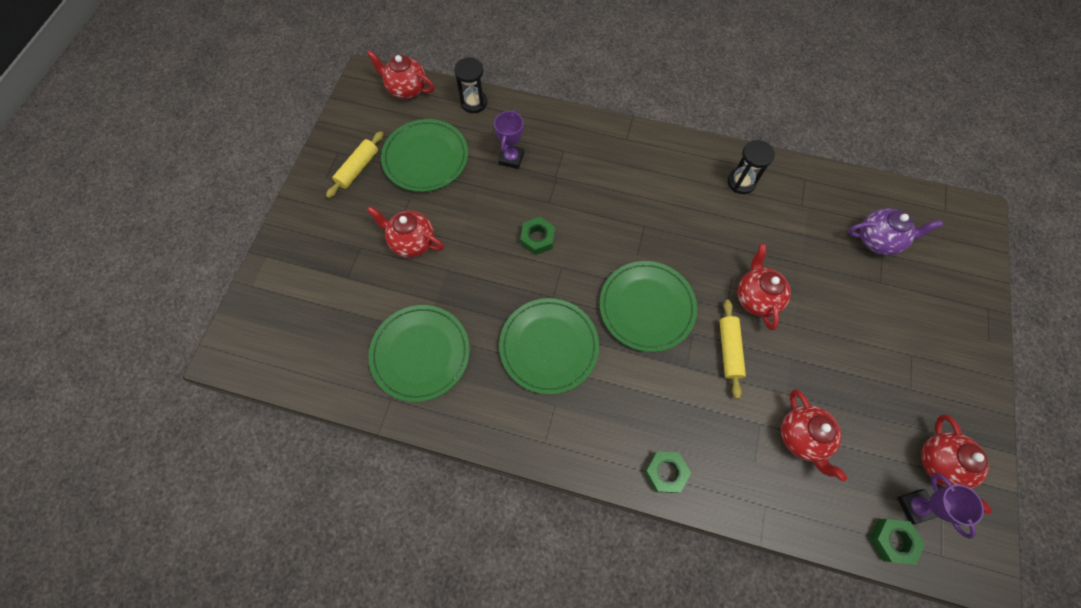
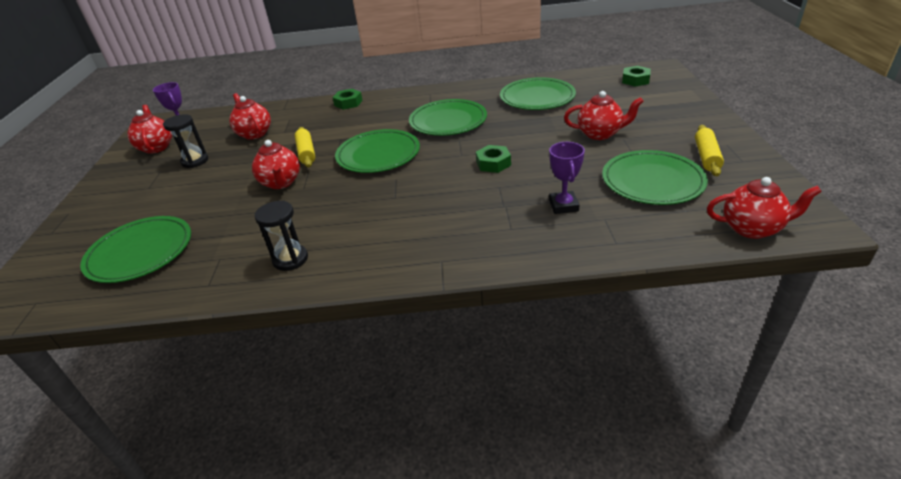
camera: 165 degrees right, 30 degrees down
(474, 103) = (656, 240): black hourglass -> black hourglass (195, 161)
(878, 240) = (140, 252): purple teapot -> green plate
(892, 541) = (205, 117): green nut -> green nut (635, 80)

